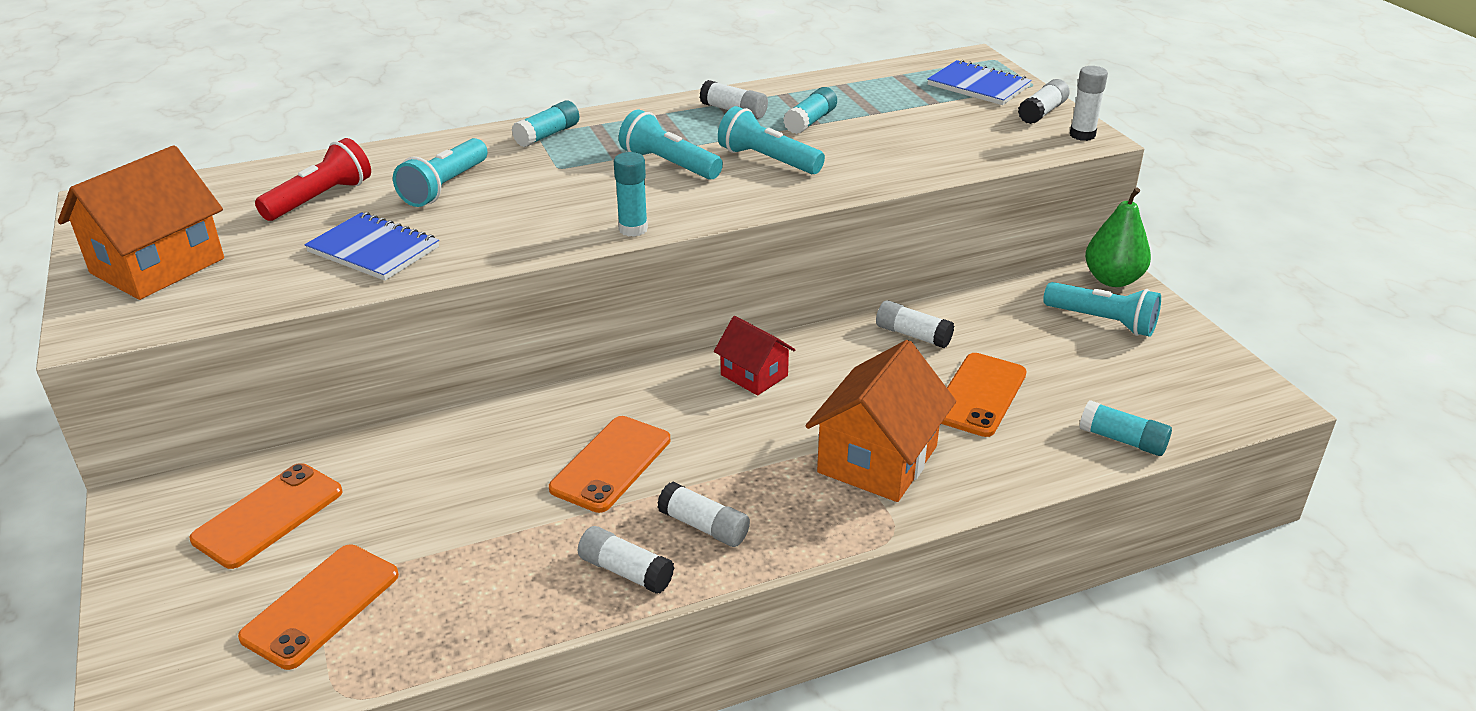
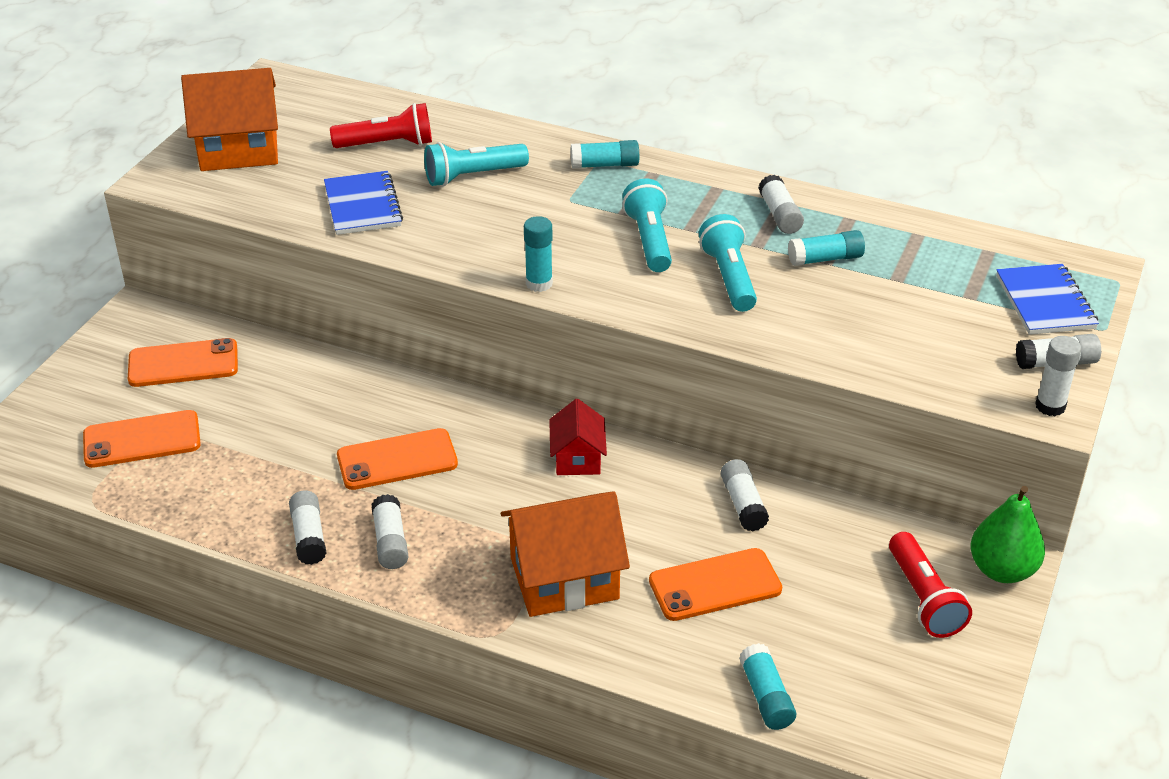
camera: 45 degrees right, 5 degrees up
(1103, 321) = (924, 599): turquoise flashlight -> red flashlight

